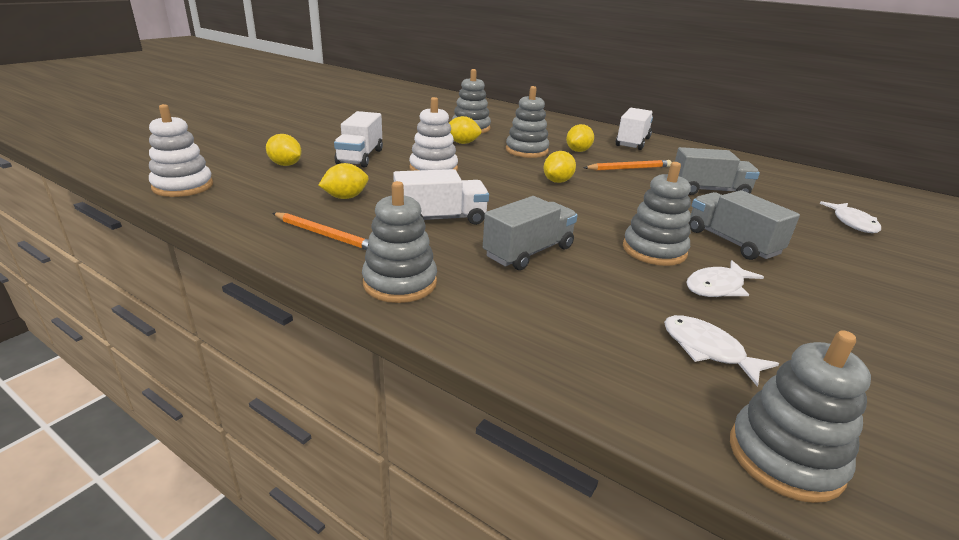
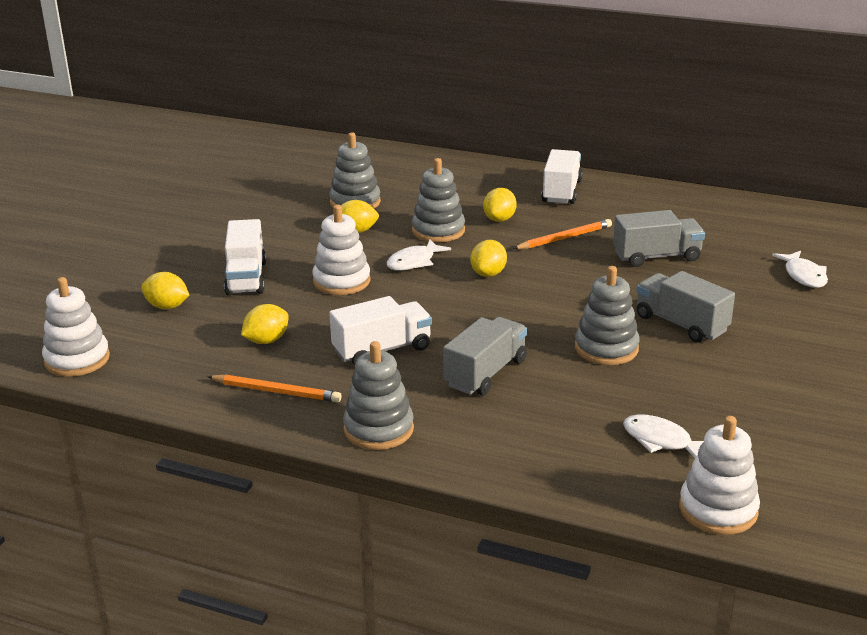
camera: 10 degrees left, 0 degrees up
(717, 287) = (668, 378): white fish -> white fish (414, 262)
(785, 457) = (718, 510): grey stacking toy -> white stacking toy

